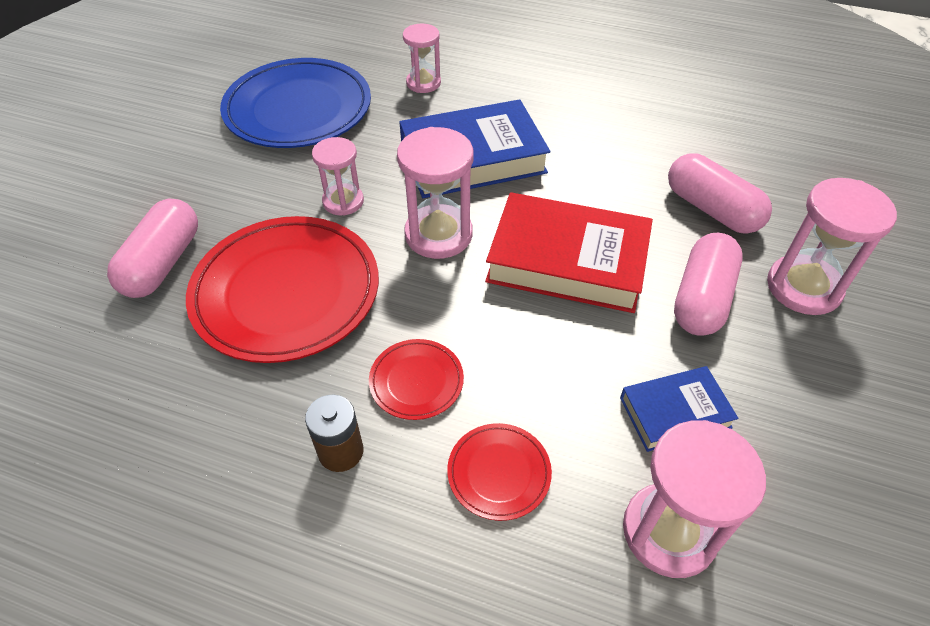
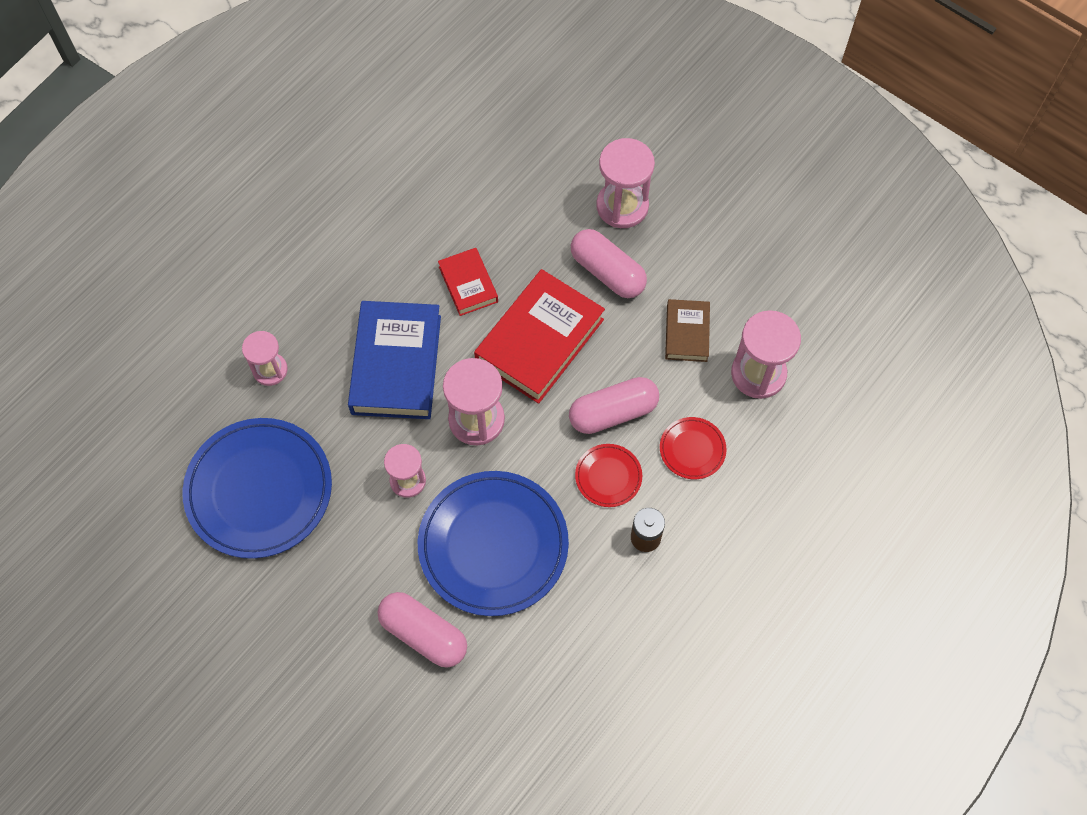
camera: 70 degrees left, 15 degrees up
(286, 292) = (493, 545): red plate -> blue plate
(598, 183) = (468, 284): none -> red book
(675, 412) = (686, 333): blue book -> brown book
(711, 209) = (529, 221): pink capsule -> pink capsule (613, 412)

